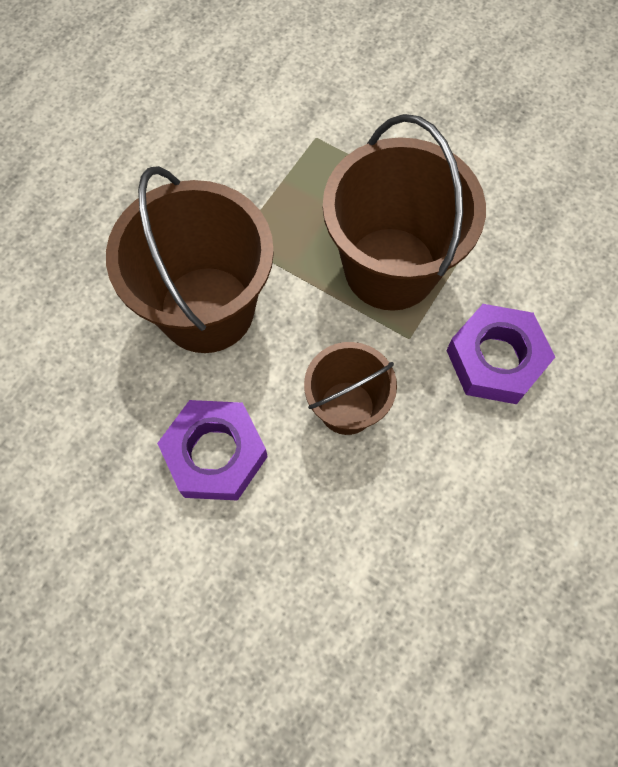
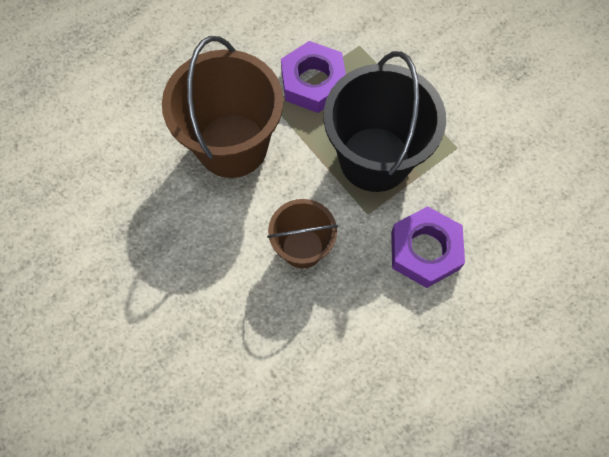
camera: 20 degrees right, 0 degrees up
(215, 454) = (198, 248): purple nut -> purple nut (313, 82)
(390, 268) = (375, 159): brown bucket -> black bucket

